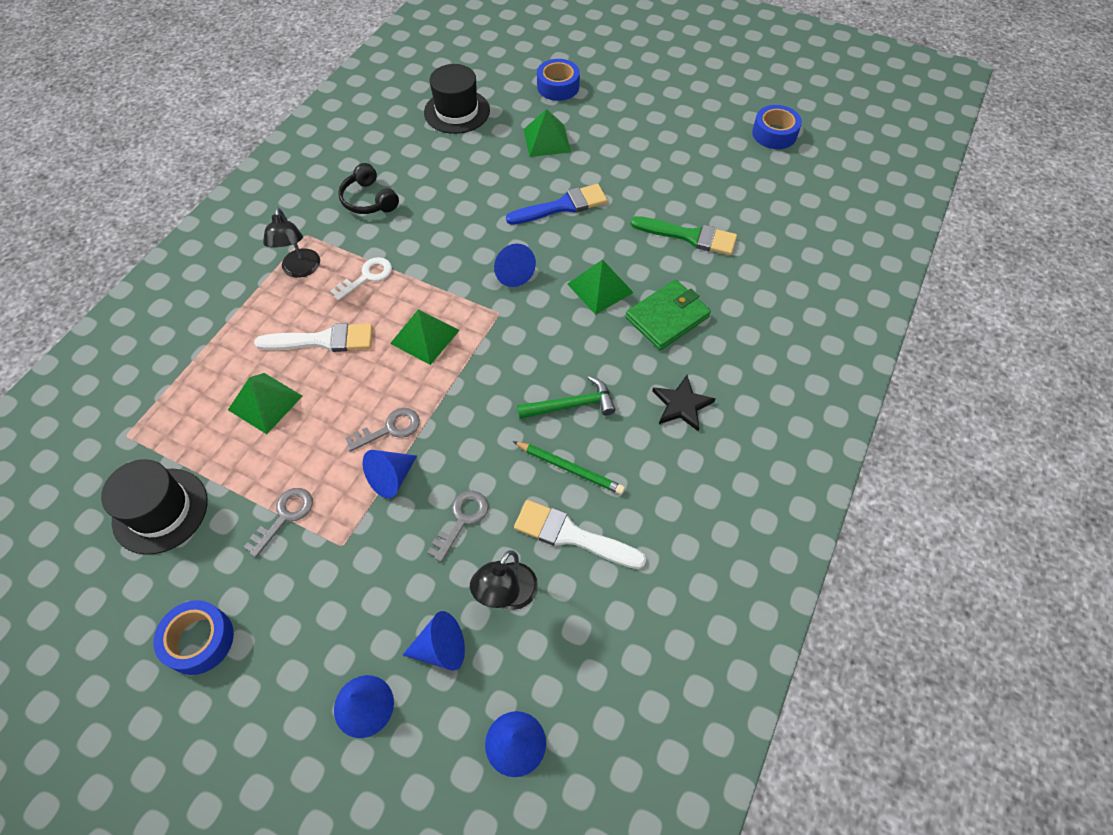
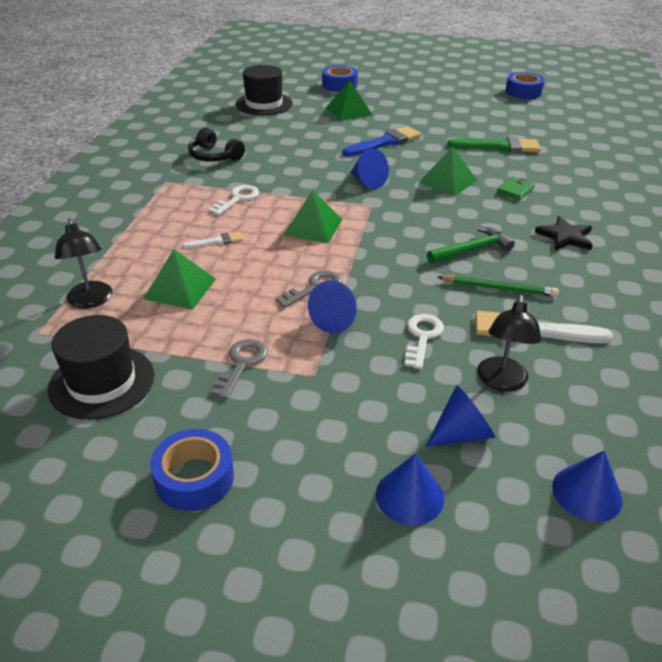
camera: 15 degrees left, 20 degrees down
(301, 270) = (172, 202): black lamp -> black lamp (91, 301)
(322, 340) = (216, 241): white brush -> white brush, size x0.53
(462, 520) = (422, 337): grey key -> white key
(667, 317) = (515, 190): green wallet -> green wallet, size x0.55

